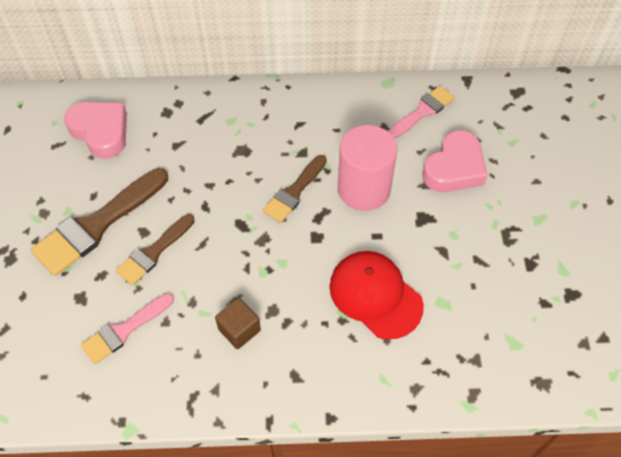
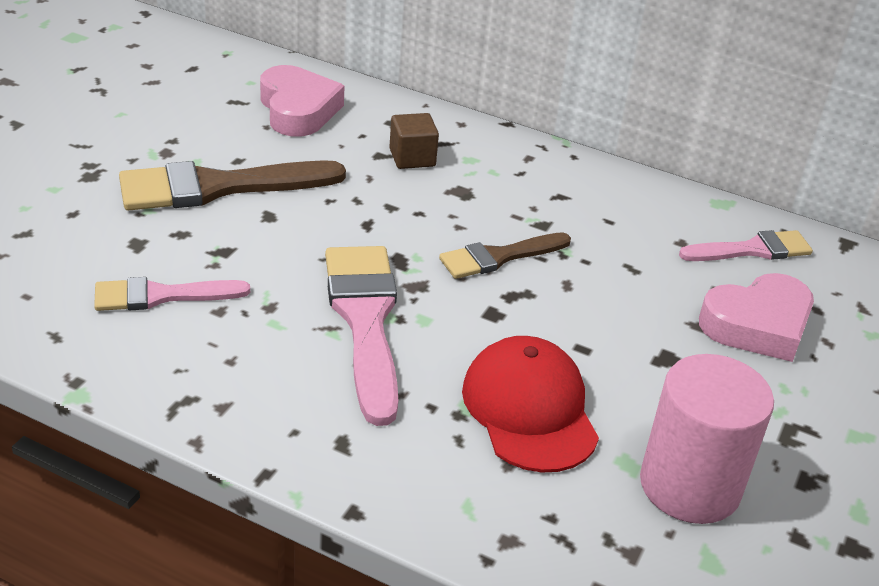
camera: 25 degrees right, 20 degrees down
(153, 252) = (264, 239): brown brush -> none
(239, 330) = (307, 360): brown cube -> brown cube (412, 158)
(251, 282) = (365, 320): none -> pink brush
(364, 189) = (601, 293): pink cylinder -> pink cylinder (690, 485)

